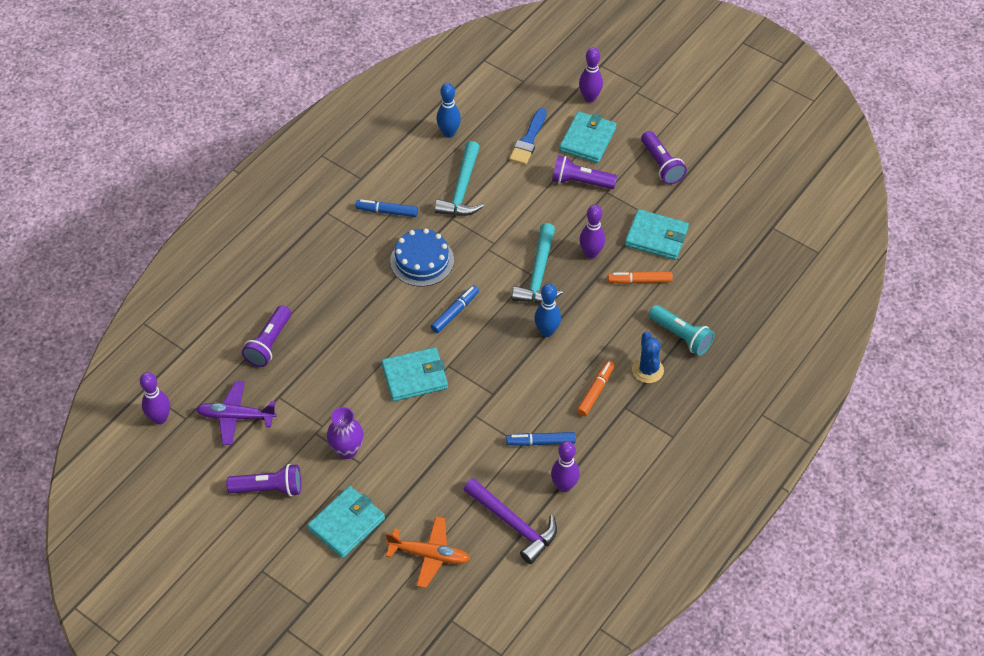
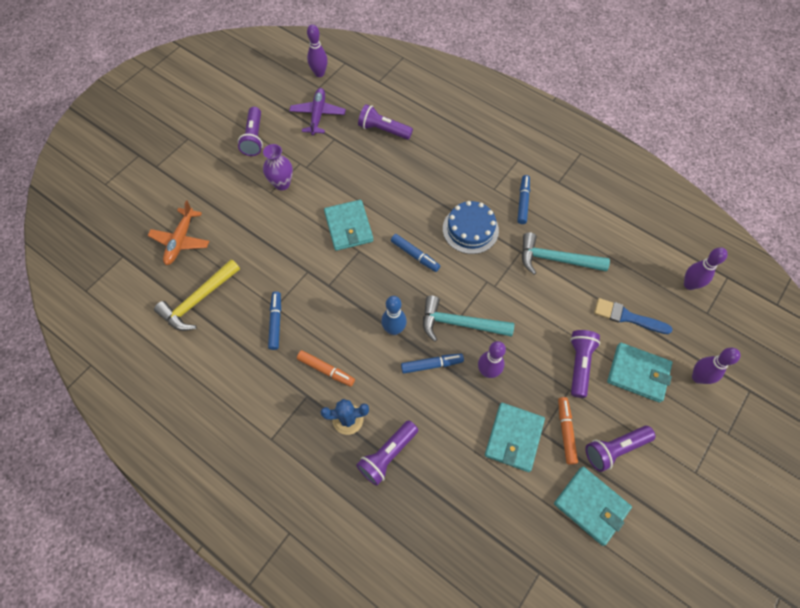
camera: 90 degrees right, 10 degrees up
(346, 524) = (217, 186): turquoise wallet -> turquoise wallet (591, 505)
(449, 133) = (623, 248): blue bowling pin -> none
(513, 524) = (198, 300): purple hammer -> yellow hammer
(564, 486) = (229, 340): purple bowling pin -> purple bowling pin (689, 284)
(585, 299) = (432, 365): none -> blue marker
(639, 281) = (456, 417): orange marker -> orange marker (565, 431)
(681, 336) = (387, 455): turquoise flashlight -> purple flashlight

